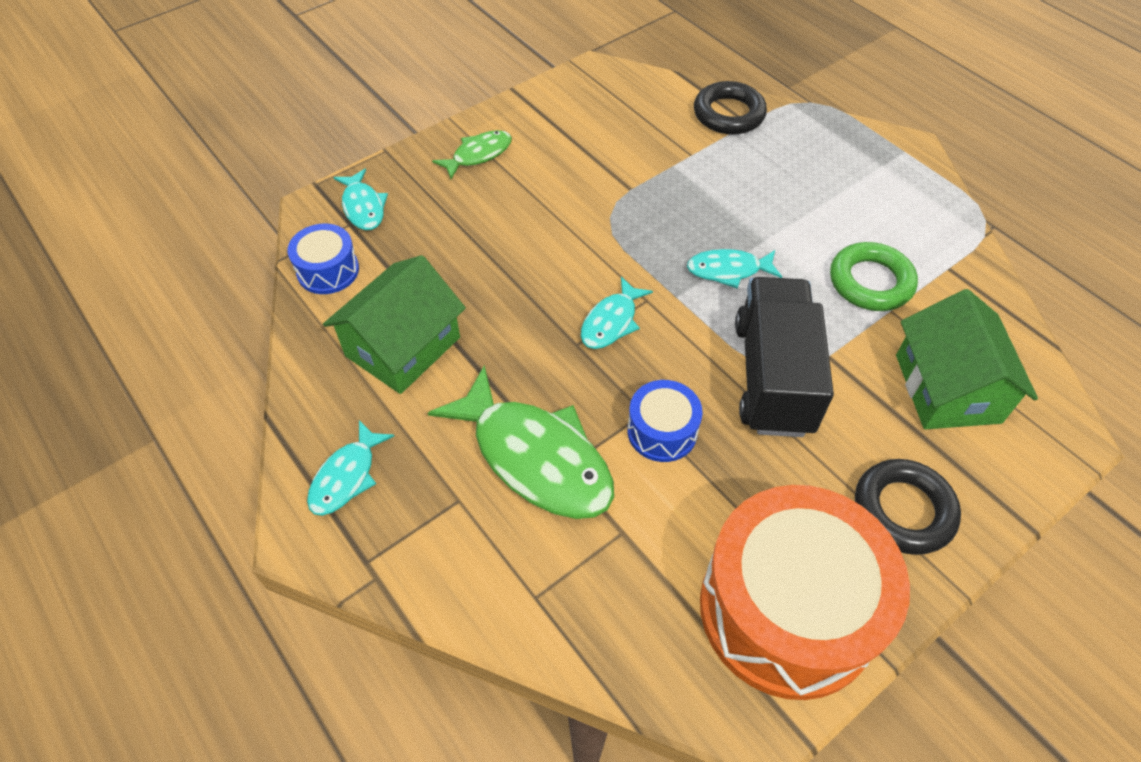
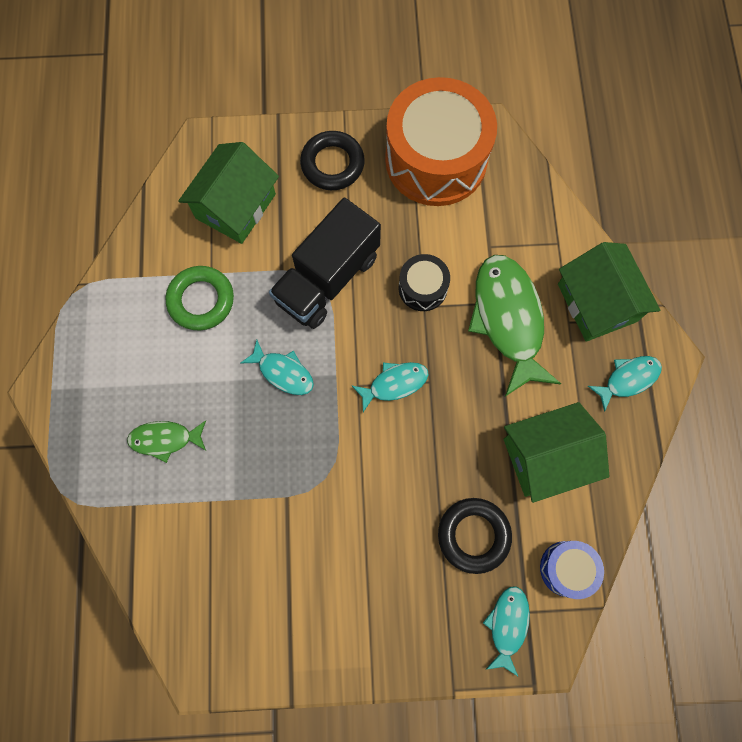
camera: 145 degrees left, 20 degrees up
(435, 547) = (597, 302): none -> green house
(478, 155) = (378, 625): green fish -> green fish (165, 439)
(662, 431) = (422, 288): blue drum -> black drum
(728, 114) = (139, 527): black ring -> black ring (473, 535)

